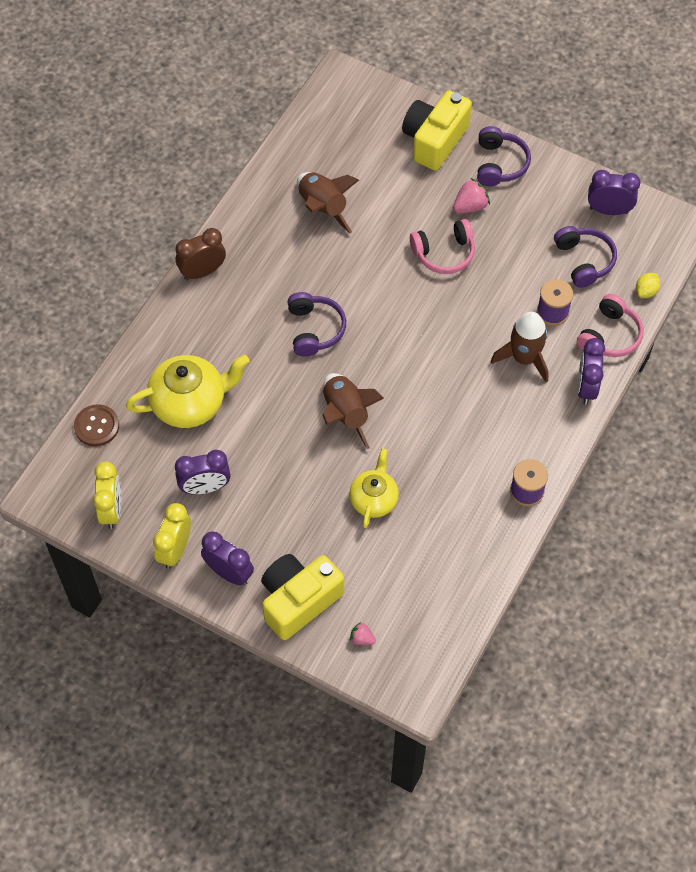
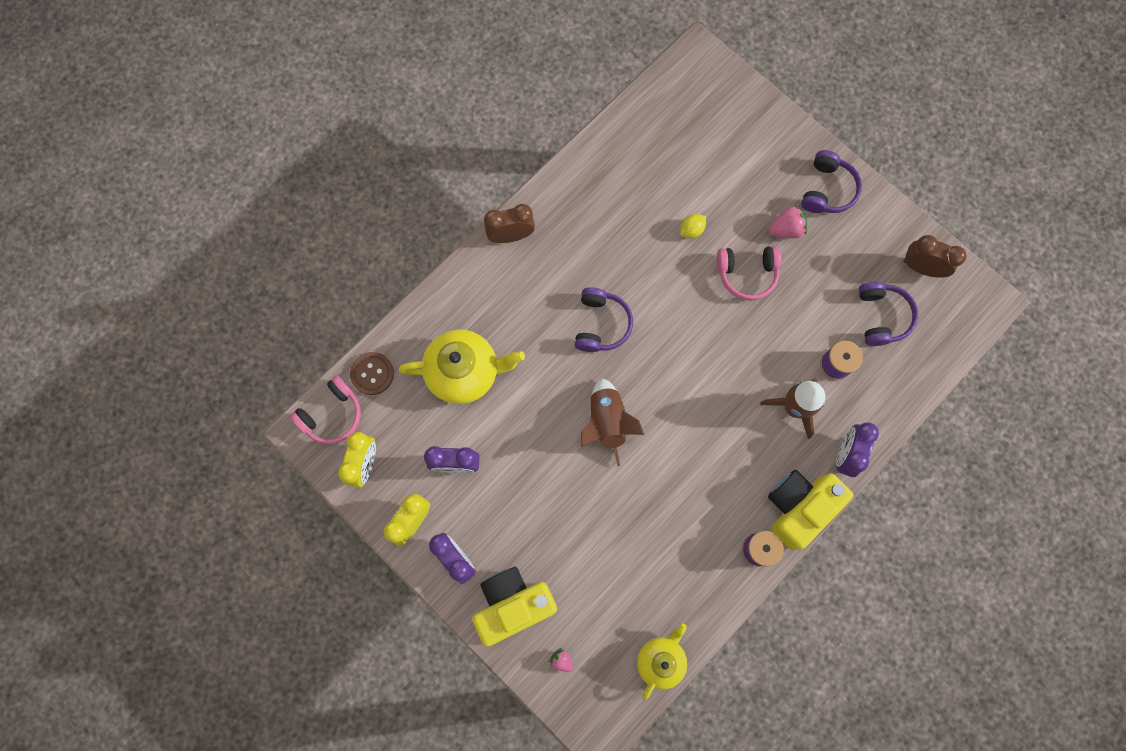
camera: 15 degrees right, 15 degrees up
(322, 208) = (642, 195): brown rocket -> none
(374, 499) = (610, 519): yellow teapot -> yellow teapot (661, 660)
(434, 140) = (770, 148): yellow camera -> yellow camera (799, 507)
(608, 210) = (921, 267): purple clock -> brown clock
(609, 335) = (884, 404): pink headphones -> pink headphones (332, 415)
(646, 291) = (933, 365): yellow lemon -> yellow lemon (691, 230)

